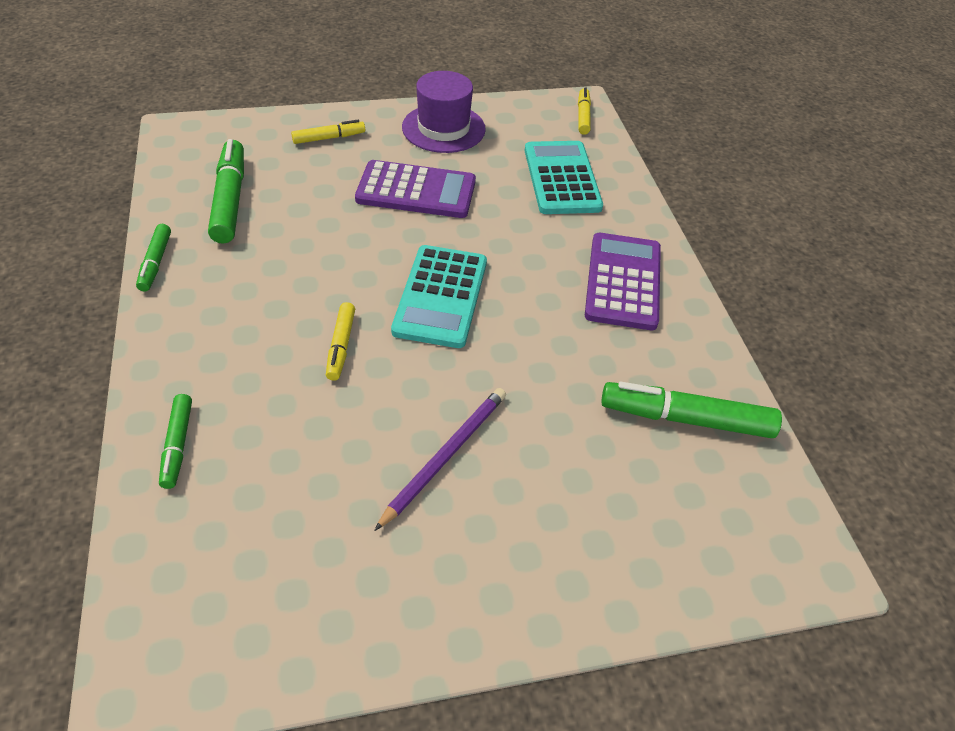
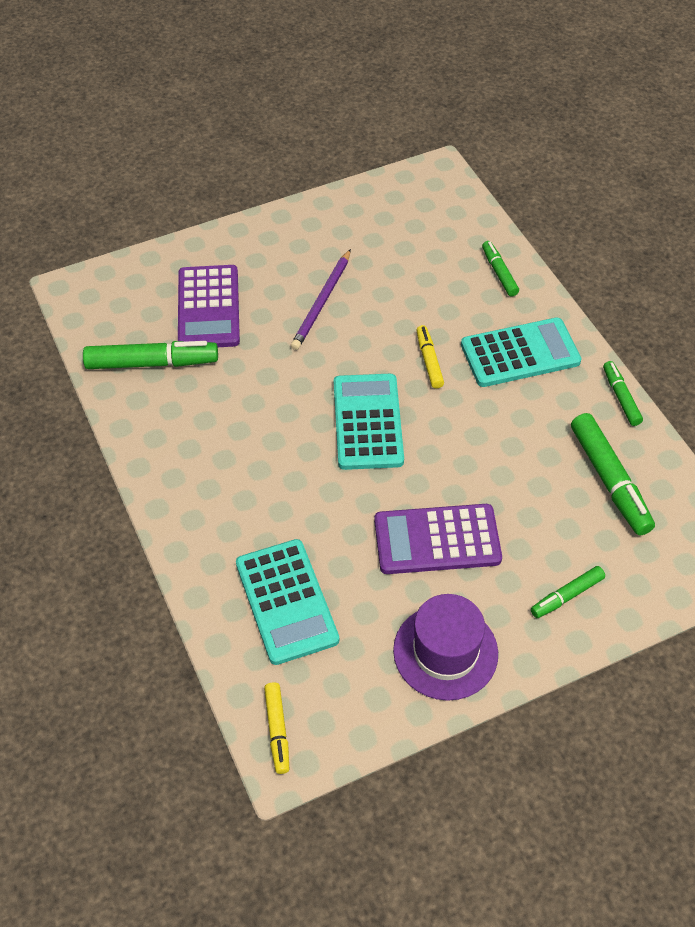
camera: 170 degrees right, 5 degrees up
(229, 331) = (520, 353): none -> turquoise calculator
(328, 138) = (567, 596): yellow marker -> green marker
(623, 281) = (207, 477): purple calculator -> purple calculator (208, 308)

